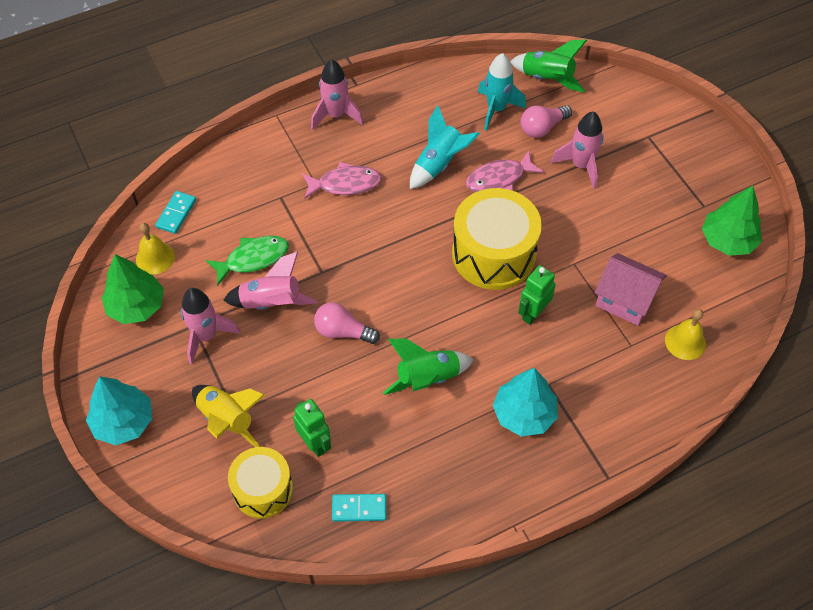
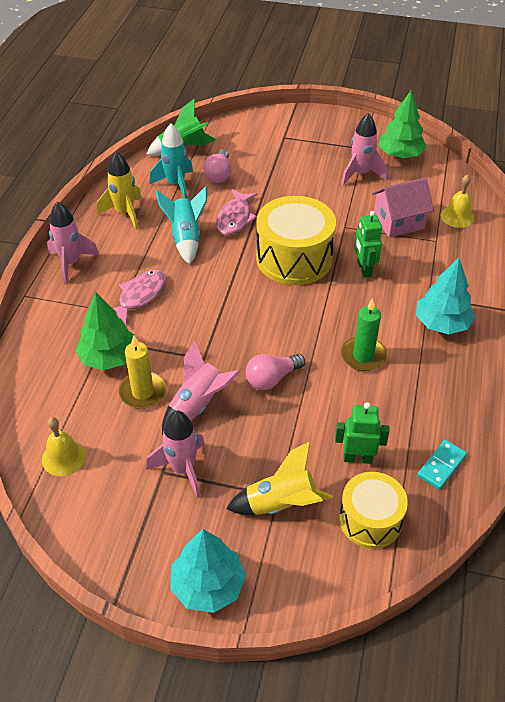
camera: 50 degrees left, 10 degrees down
(136, 306) = (97, 501): green tree -> green tree (108, 357)
(176, 214) = (37, 415): turquoise domino -> none
(253, 259) = (143, 392): green fish -> yellow candle
(426, 103) = (125, 213): none -> yellow rocket
(427, 378) = (363, 356): green rocket -> green candle
(581, 165) = (271, 177): pink rocket -> pink rocket (360, 174)

